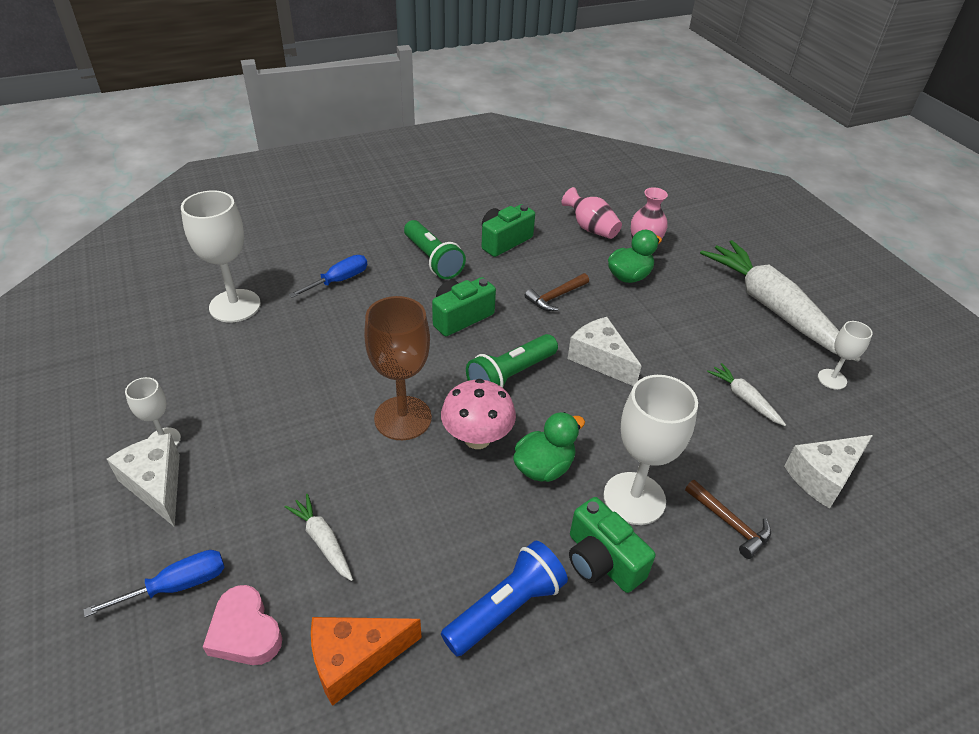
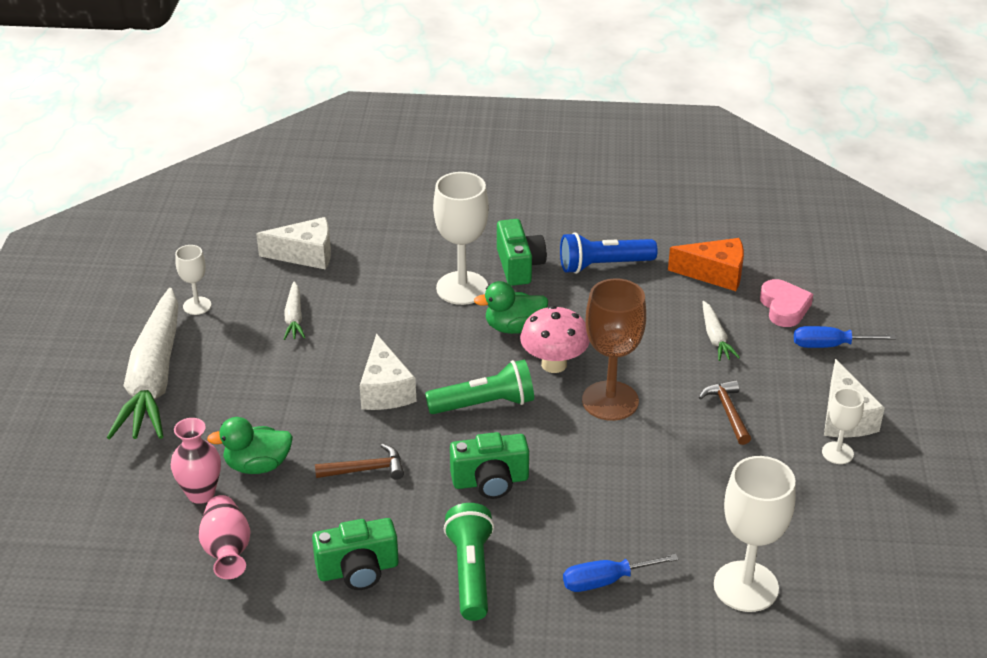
camera: 150 degrees left, 5 degrees down
(729, 523) = (408, 255): brown hammer -> brown hammer (728, 412)

